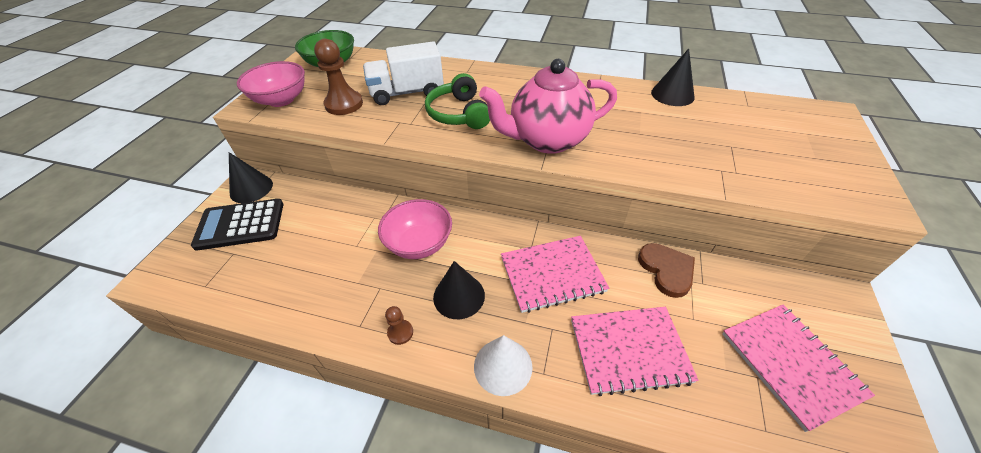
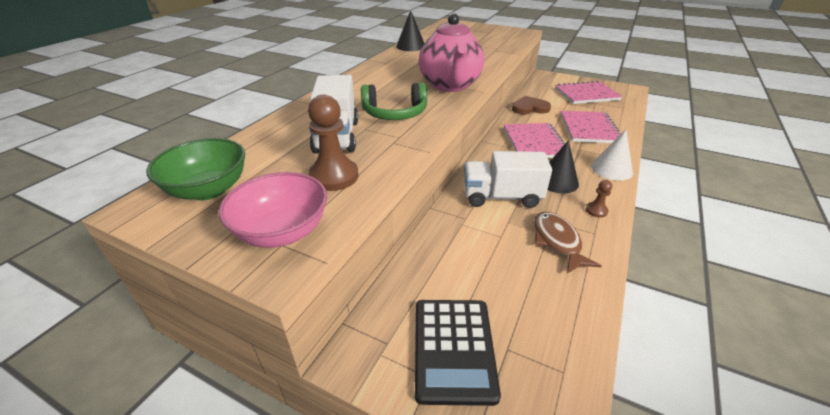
camera: 80 degrees left, 10 degrees down
(251, 188) = (375, 348): black cone -> none
(346, 290) = (557, 241): none -> brown fish
(419, 244) = (501, 197): pink bowl -> white truck

